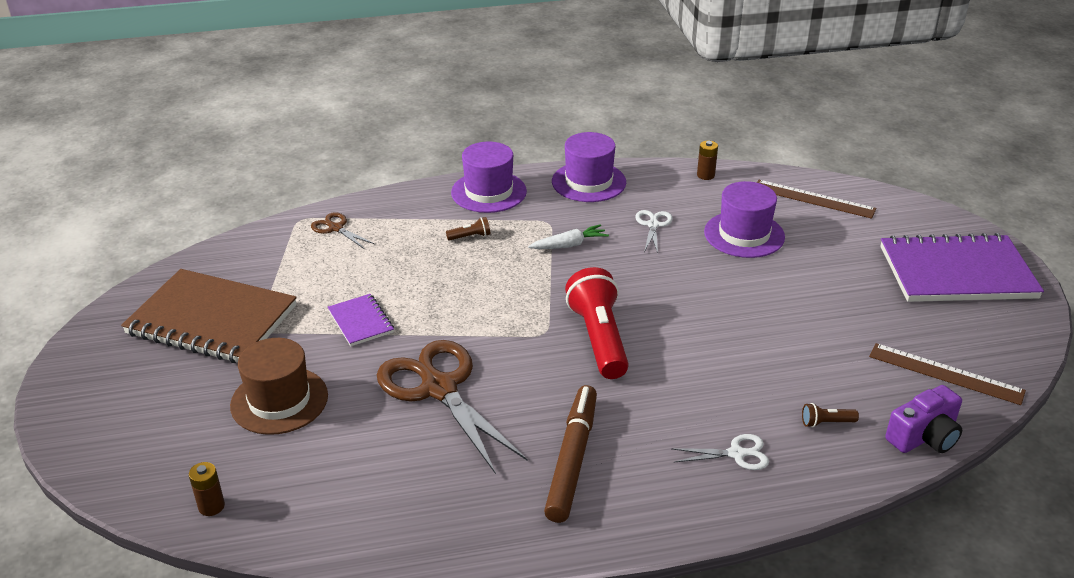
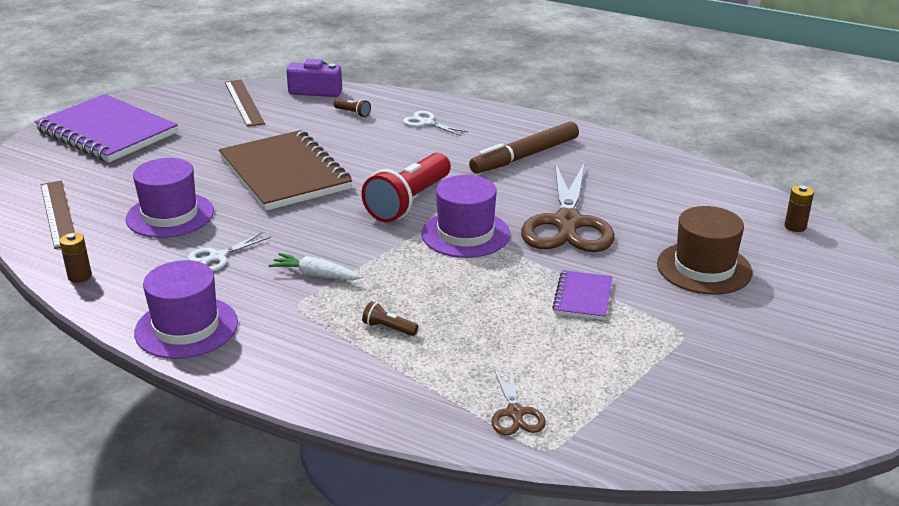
camera: 140 degrees left, 5 degrees down
(212, 320) = (731, 366): brown notebook -> brown notebook (285, 174)
(489, 192) = (297, 371): purple hat -> purple hat (465, 234)

